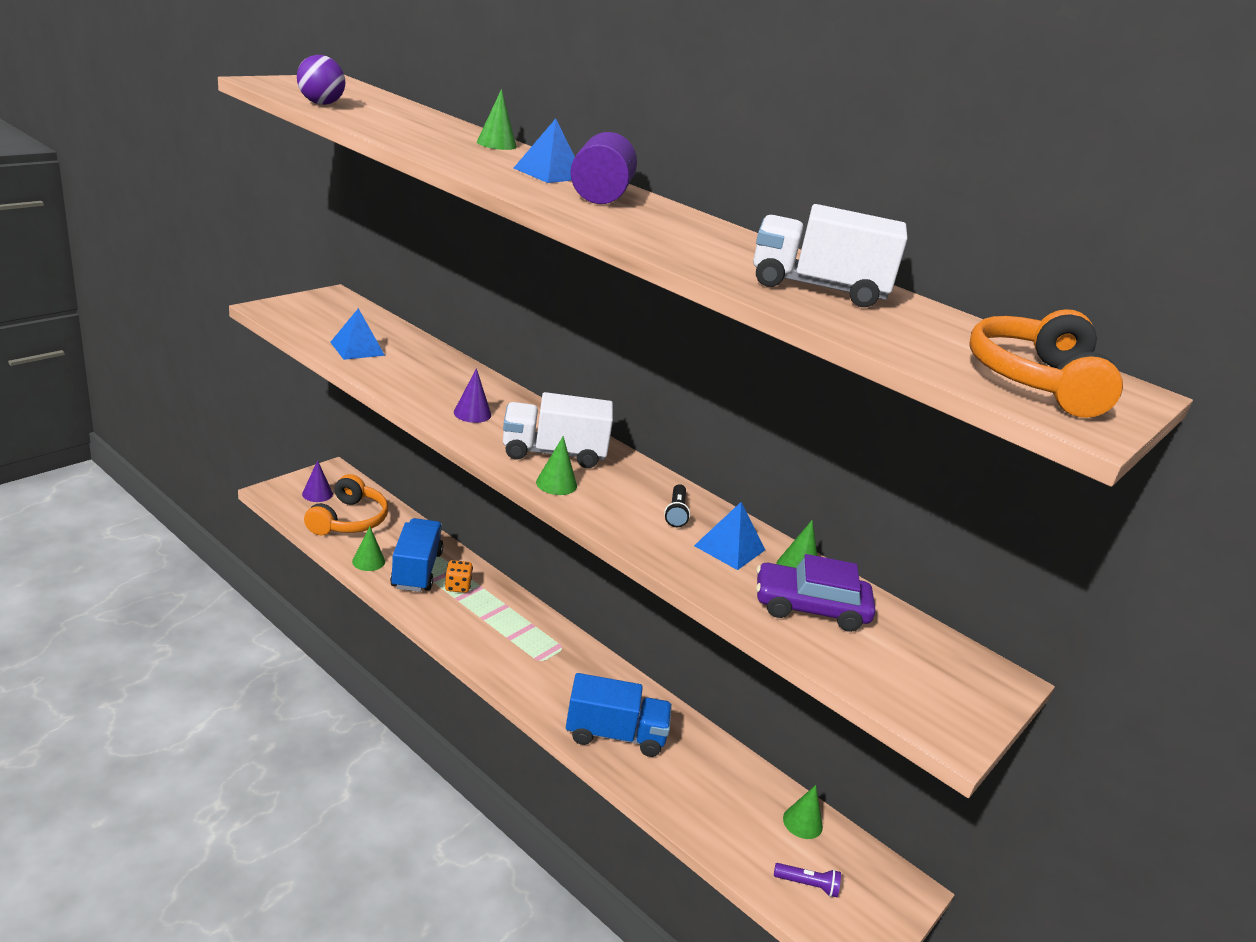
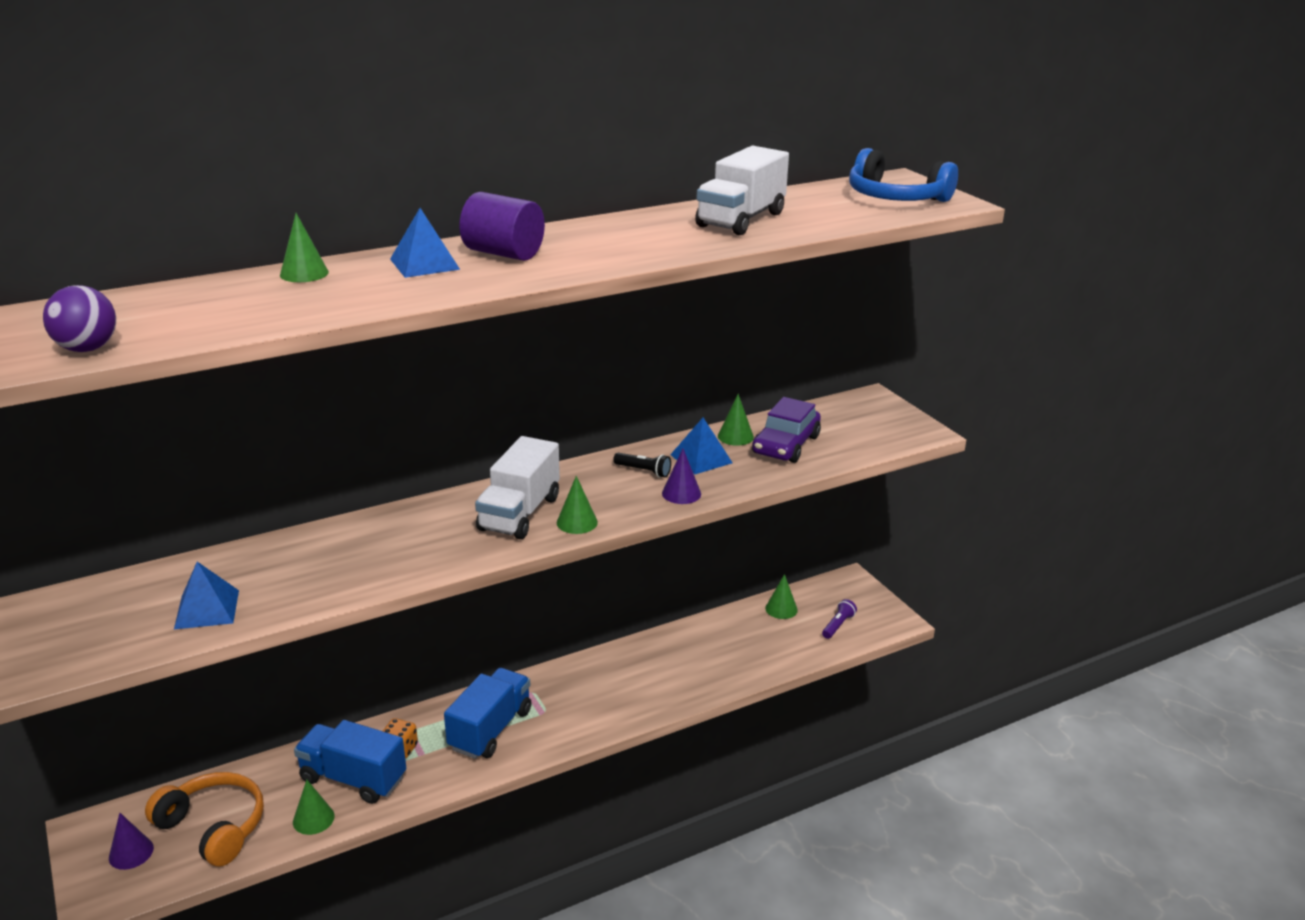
camera: 65 degrees left, 0 degrees up
(472, 413) = (417, 548): purple cone -> purple cone (681, 493)
(615, 734) = (660, 685): blue truck -> blue truck (490, 729)
(1036, 381) = (895, 198): orange headphones -> blue headphones

